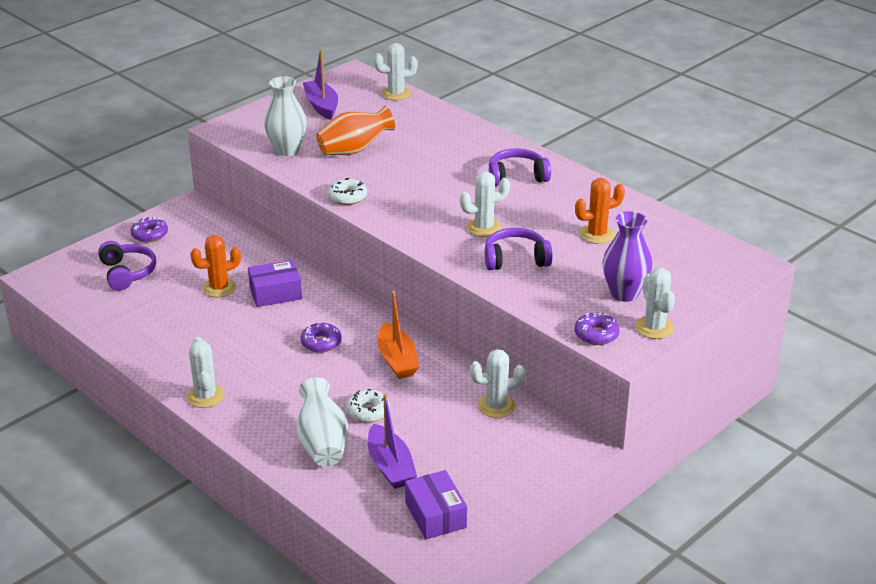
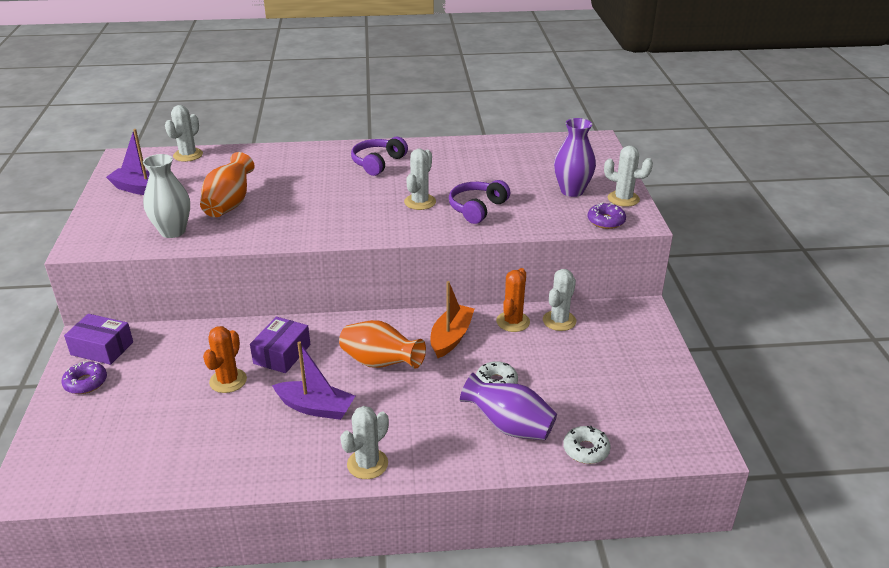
camera: 50 degrees left, 0 degrees up
(127, 273) = (119, 425): purple headphones -> none
(205, 396) = (367, 464): white cactus -> white cactus turned 75 degrees counterclockwise
(321, 343) = (380, 363): purple donut -> orange vase
(322, 443) = (509, 426): white vase -> purple vase
(347, 197) = (288, 235): white donut -> white donut (586, 450)
(390, 466) = (576, 405): purple boat -> purple boat (315, 408)
(397, 360) = (451, 337): orange boat -> orange boat turned 90 degrees counterclockwise
(435, 515) = (656, 411): purple box -> purple box (102, 348)
(597, 234) = (491, 169): orange cactus -> orange cactus (513, 322)

